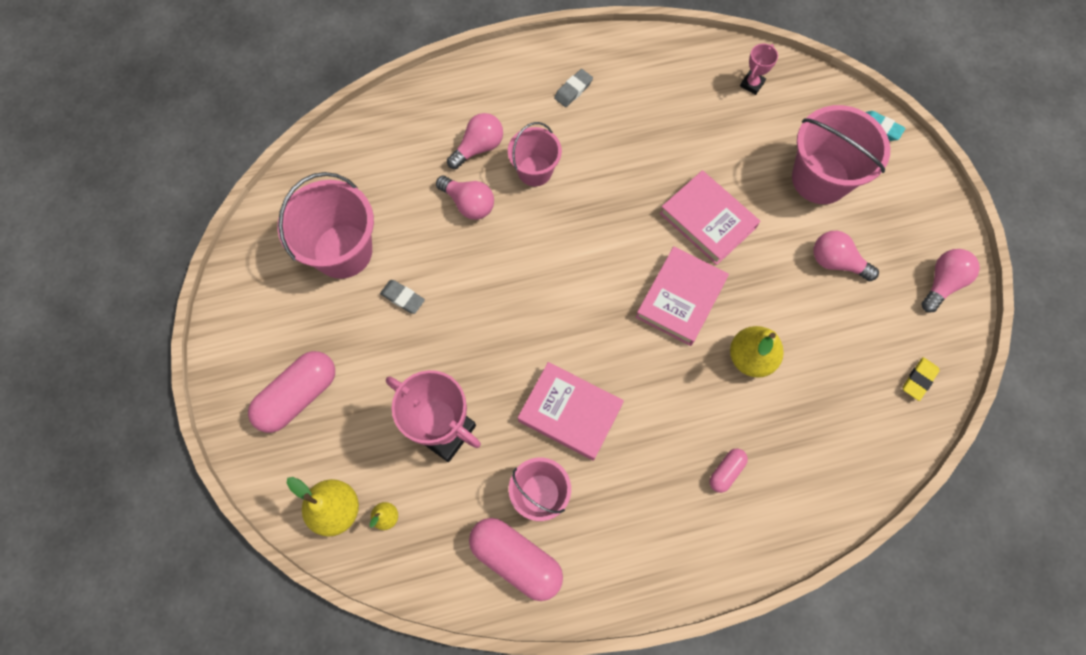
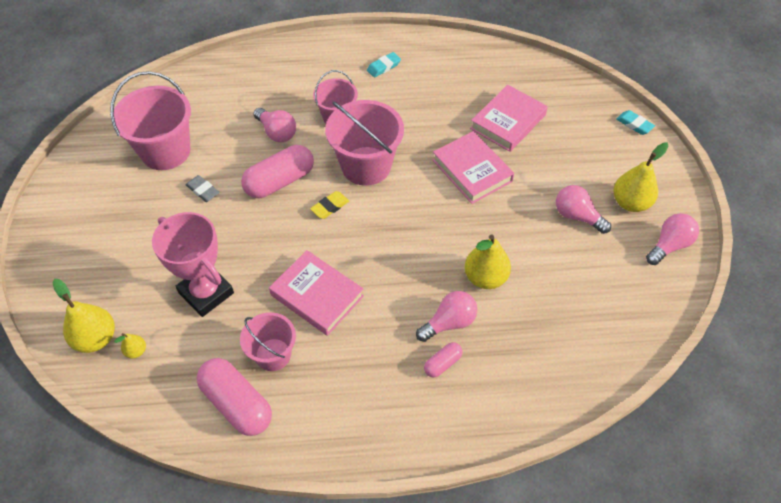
camera: 10 degrees right, 15 degrees down
(298, 396) = (94, 248): pink capsule -> pink capsule (280, 181)
(478, 147) = (296, 95): pink light bulb -> pink light bulb (449, 323)
(573, 90) = (383, 67): grey eraser -> turquoise eraser
(680, 298) = (435, 224): pink book -> pink book (508, 122)
(752, 84) = (531, 81): pink trophy -> none
(820, 178) = (575, 154): pink bucket -> pink bucket (366, 166)
(892, 234) = (630, 203): none -> yellow pear
(918, 379) = (634, 317): yellow eraser -> yellow eraser (330, 207)

